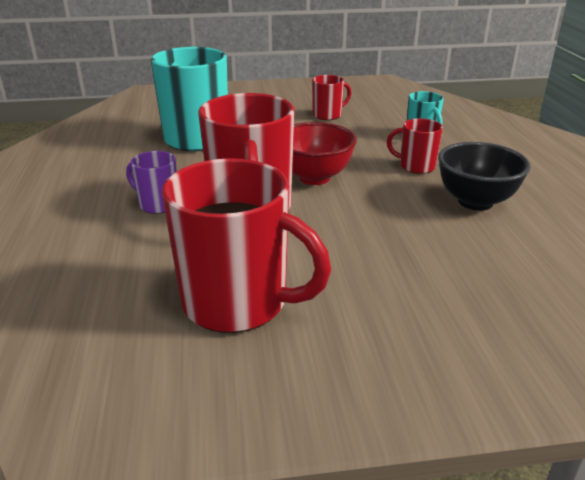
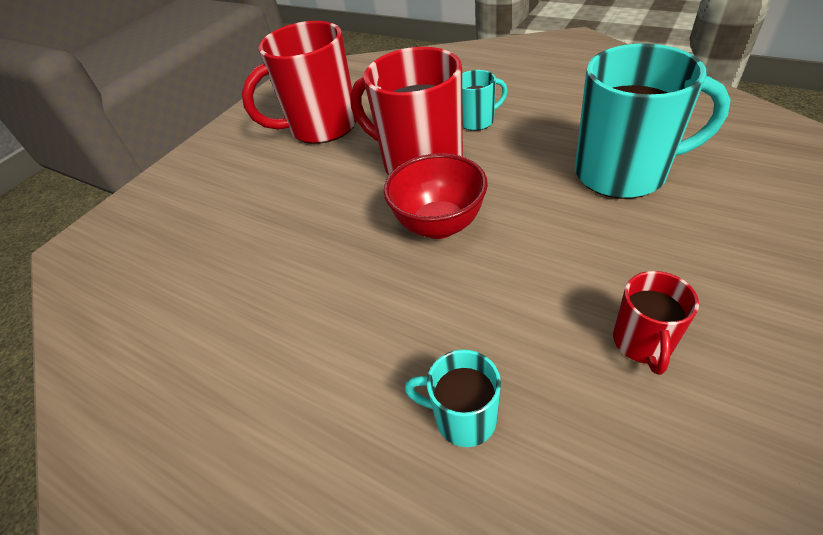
camera: 135 degrees right, 15 degrees up
(158, 204) = (477, 121): purple mug -> turquoise mug
(416, 166) = (380, 329): red mug -> none
(475, 202) = (265, 322): black bowl -> none

